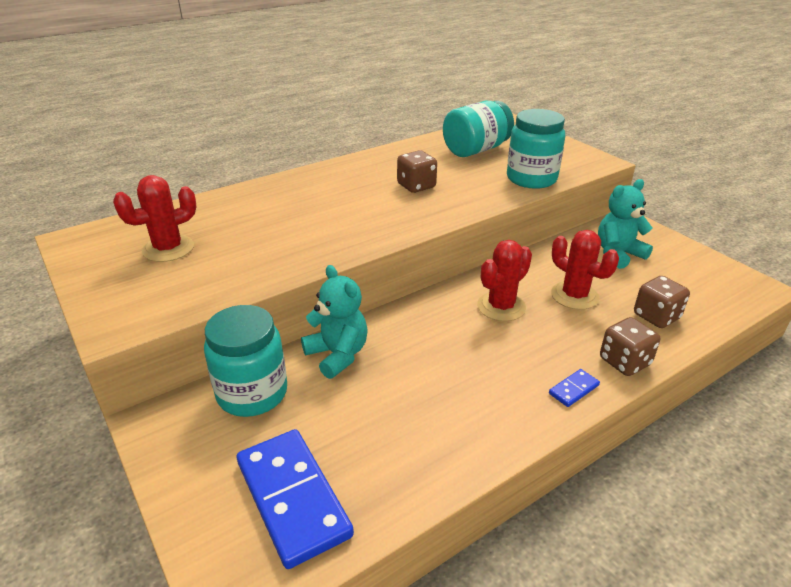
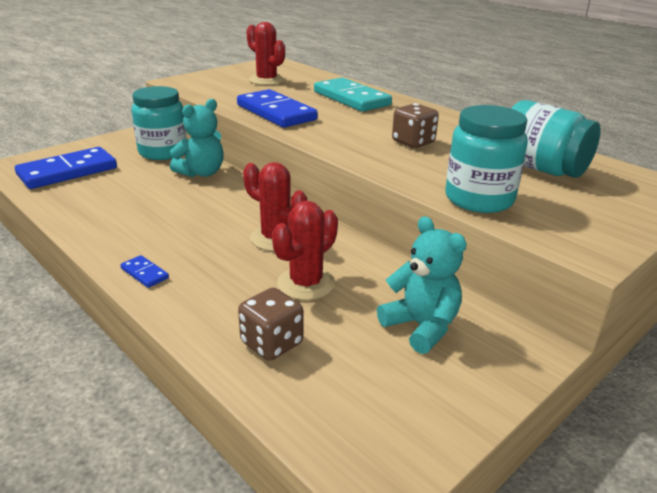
camera: 80 degrees right, 5 degrees down
(277, 201) = (351, 98): none -> turquoise domino
(308, 248) = (276, 112): none -> blue domino
(624, 362) = (183, 308): brown dice -> none

